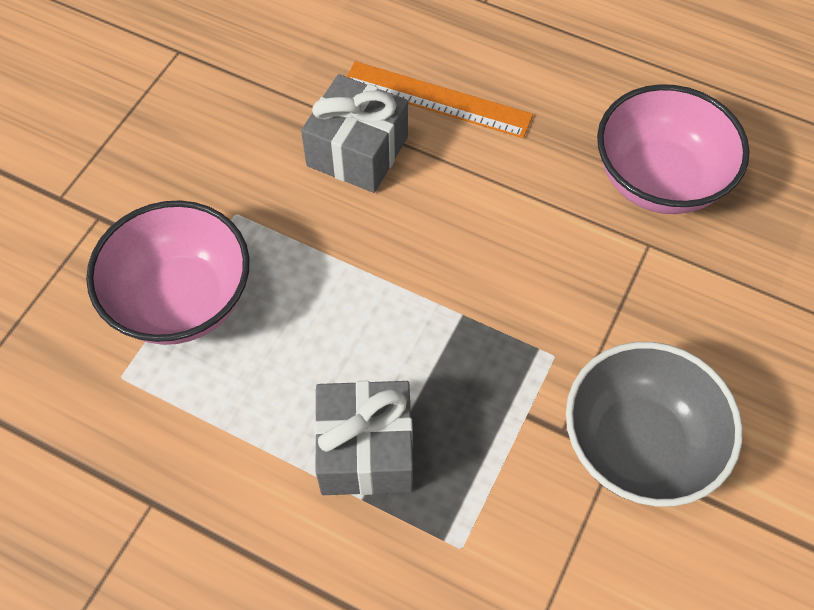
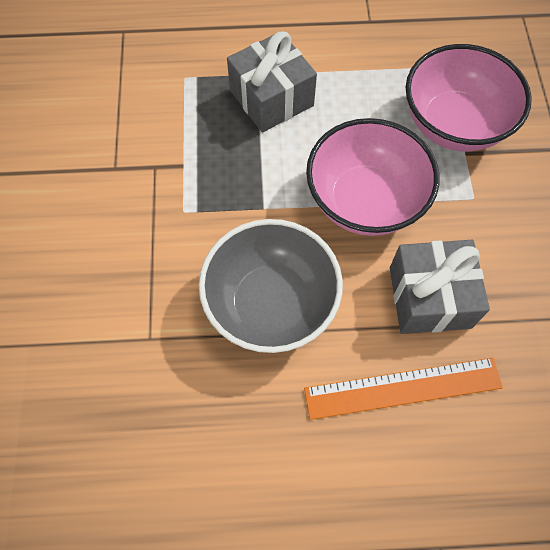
camera: 150 degrees right, 5 degrees up
(638, 445) = (100, 181): grey bowl -> grey bowl (271, 303)
(658, 180) = (165, 409): pink bowl -> pink bowl (365, 200)

